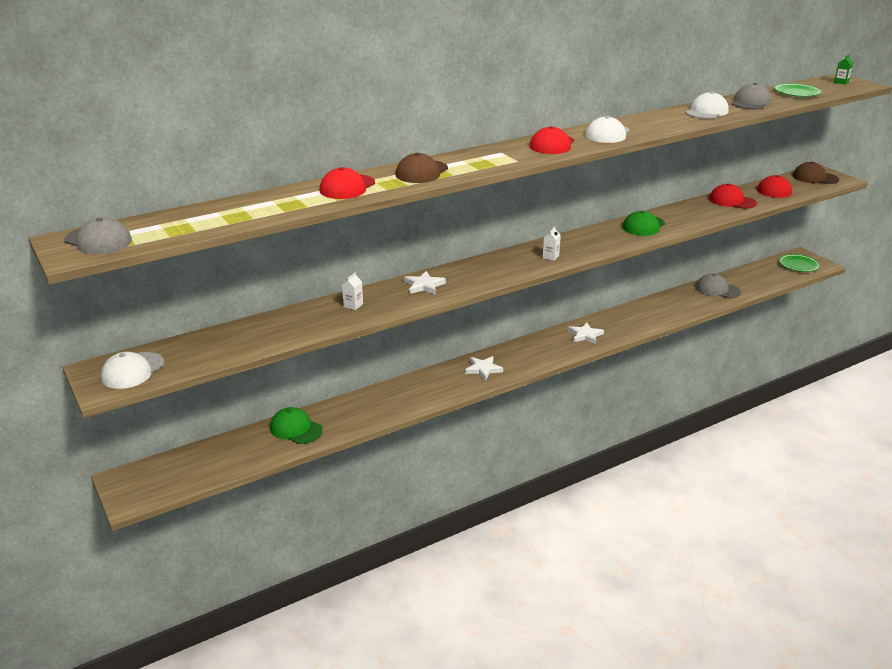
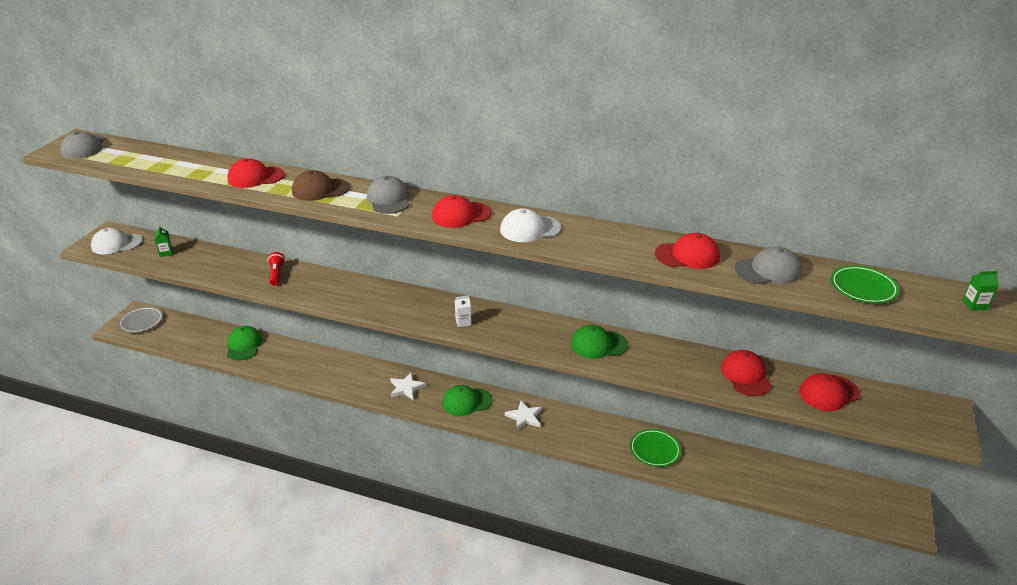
camera: 50 degrees right, 5 degrees up
(146, 481) = (141, 322): none -> grey plate
(208, 347) = (166, 253): none -> green carton
(353, 305) = (276, 274): white carton -> red flashlight
(424, 285) = (340, 288): white star -> none
(536, 350) = (466, 401): none -> green cap
(706, 112) = (687, 255): white cap -> red cap
(717, 290) = (725, 465): grey cap -> grey cap (389, 199)
(798, 265) = (876, 506): green plate -> green plate (654, 450)
(815, 178) = (917, 412): brown cap -> none

